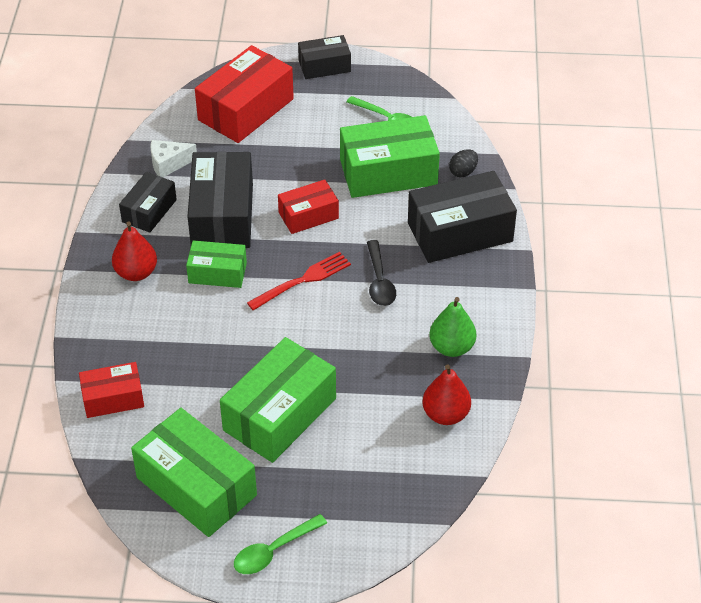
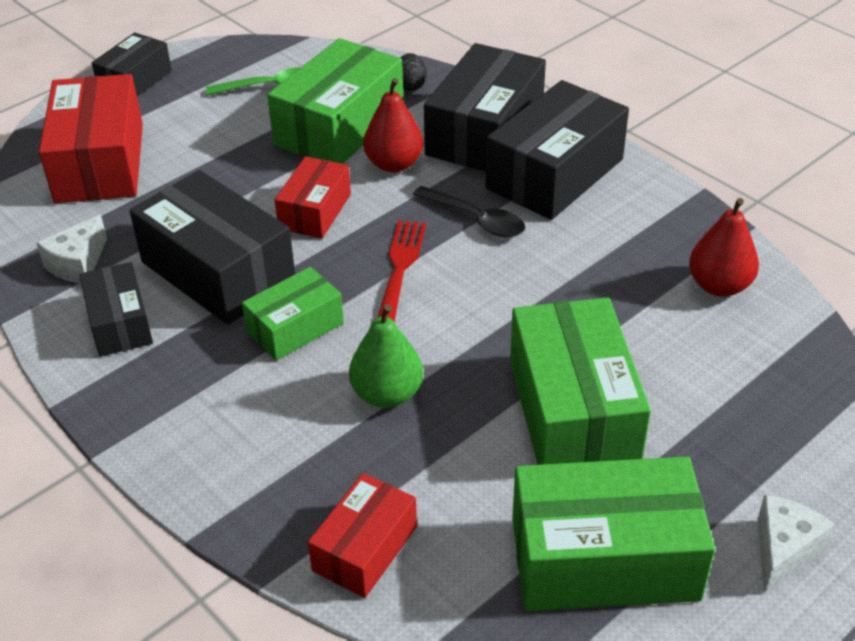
camera: 45 degrees left, 5 degrees down
(136, 273) = (195, 395): red pear -> red pear (394, 164)
(273, 551) = (783, 550): green spoon -> white cheese
(451, 347) = (631, 227): green pear -> green pear (387, 394)
(459, 286) = (555, 174): none -> black box

